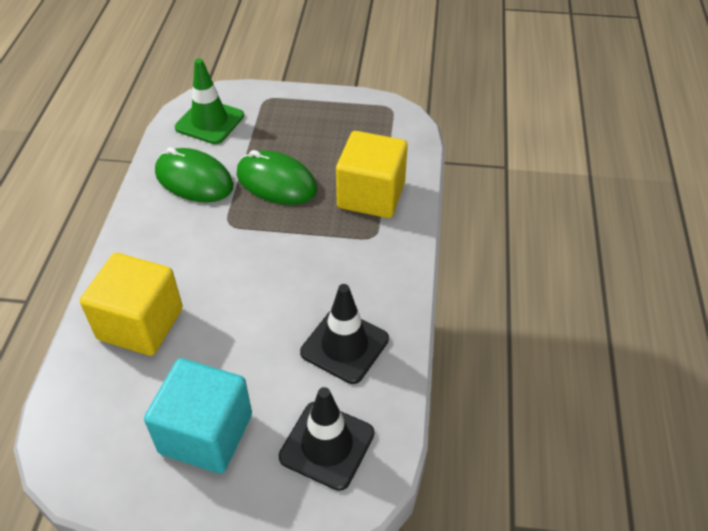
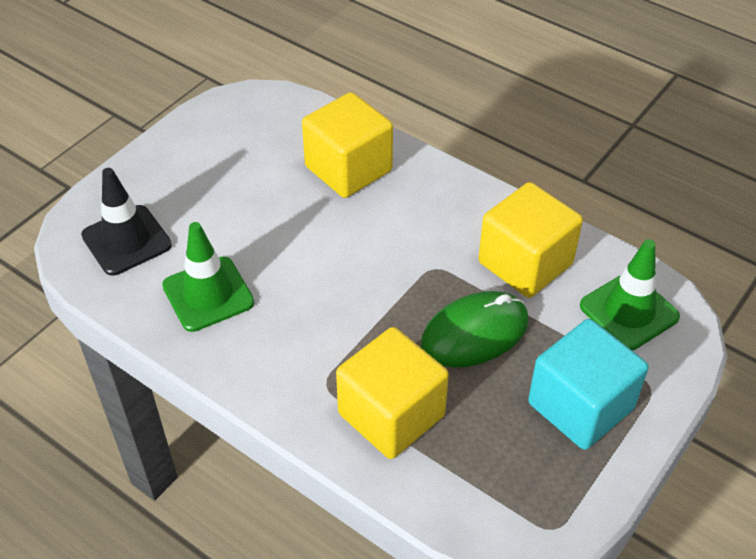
camera: 120 degrees right, 0 degrees up
(194, 179) = (525, 263): green mouse -> yellow cube
(206, 434) = (204, 175): turquoise cube -> turquoise cube (580, 406)
(344, 346) = (208, 294): black traffic cone -> green traffic cone

